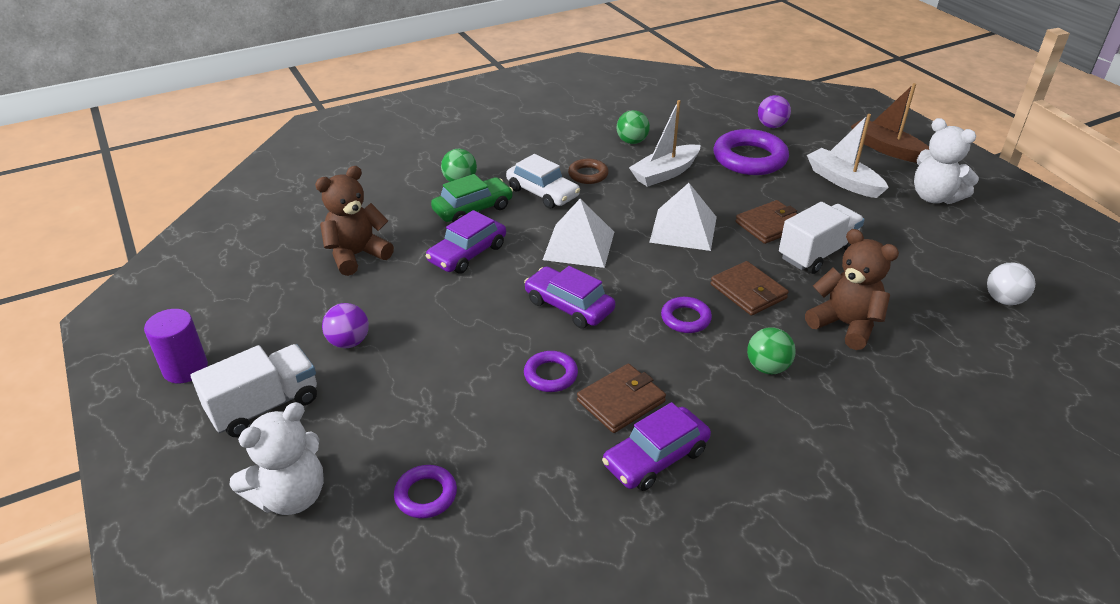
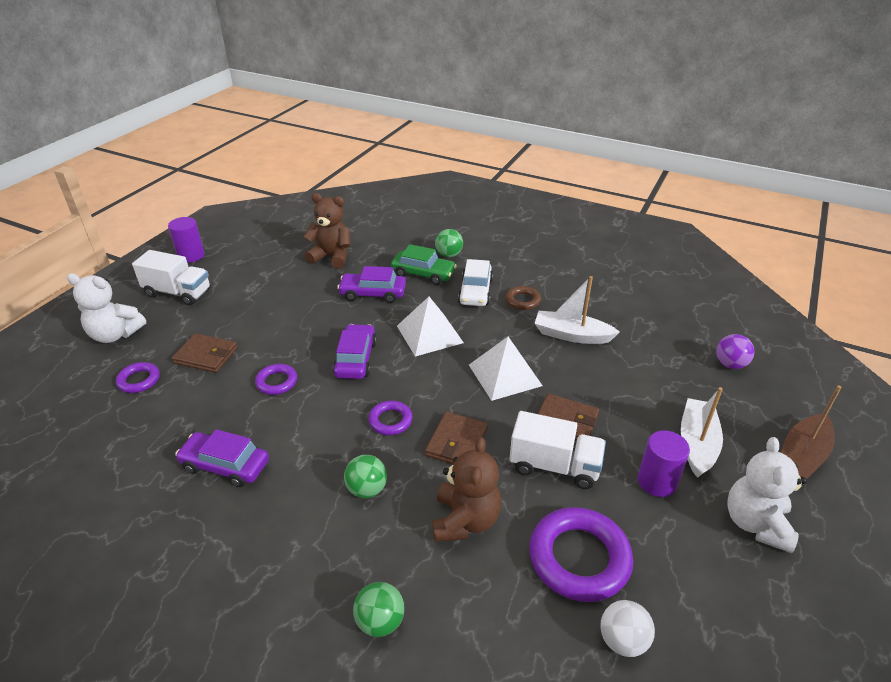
camera: 55 degrees right, 0 degrees up
(349, 342) = (250, 293): purple ball -> none
(621, 401) = (272, 425): brown wallet -> brown wallet (206, 355)
(632, 142) = (595, 301): green ball -> green ball (380, 621)
(749, 158) = (655, 371): purple ring -> purple ring (579, 558)
(868, 216) = (657, 482): none -> purple cylinder
(886, 149) = (802, 456): brown boat -> brown boat turned 150 degrees counterclockwise

